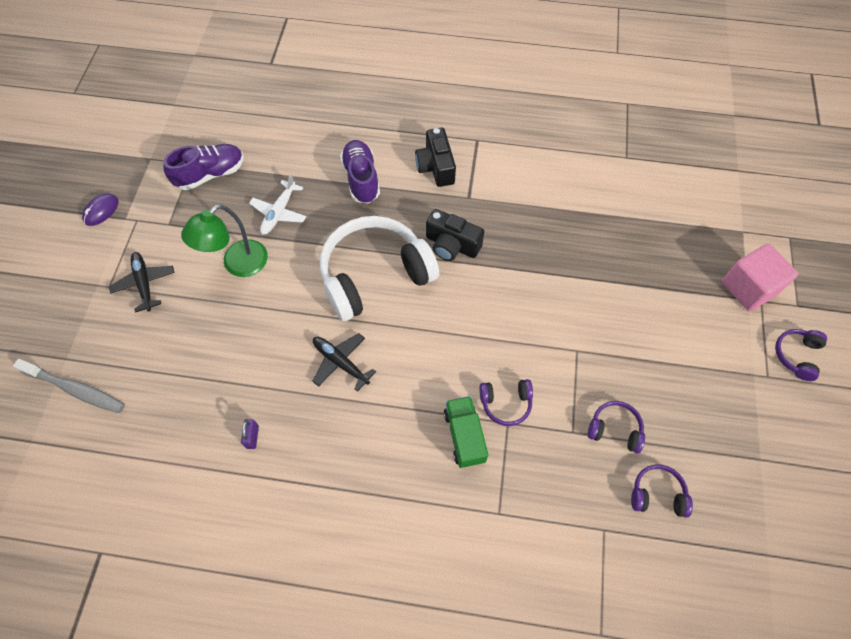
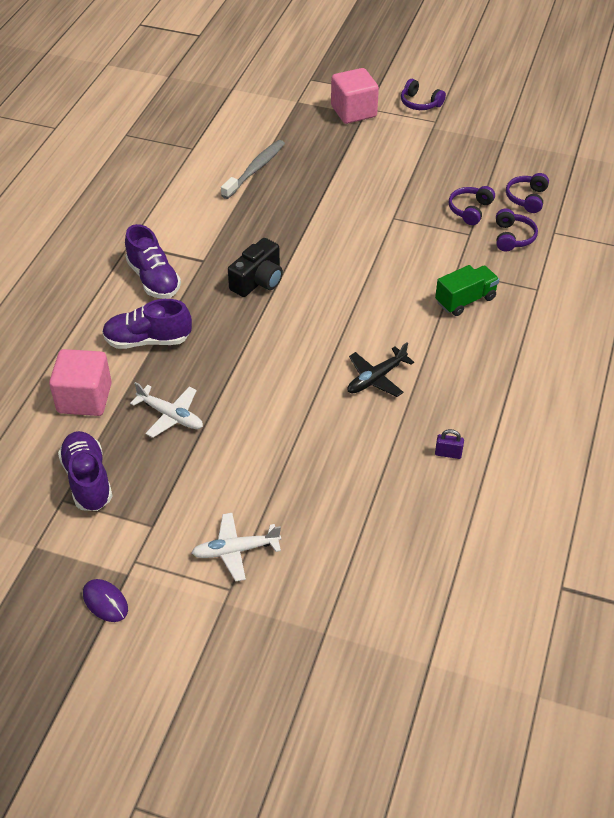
camera: 80 degrees left, 15 degrees down
(75, 389) = (368, 619): grey toothbrush -> grey toothbrush (255, 169)
(145, 284) = (236, 550): black plane -> white plane
(238, 265) = (233, 458): green lamp -> none
(292, 153) = (84, 398): none -> pink cube
(375, 275) = (279, 342): white headphones -> none
(436, 167) = (153, 279): black camera -> purple shoe
(464, 436) = (465, 300): green truck -> green truck turned 150 degrees clockwise
(506, 403) = (437, 269): purple headphones -> purple headphones (512, 237)

